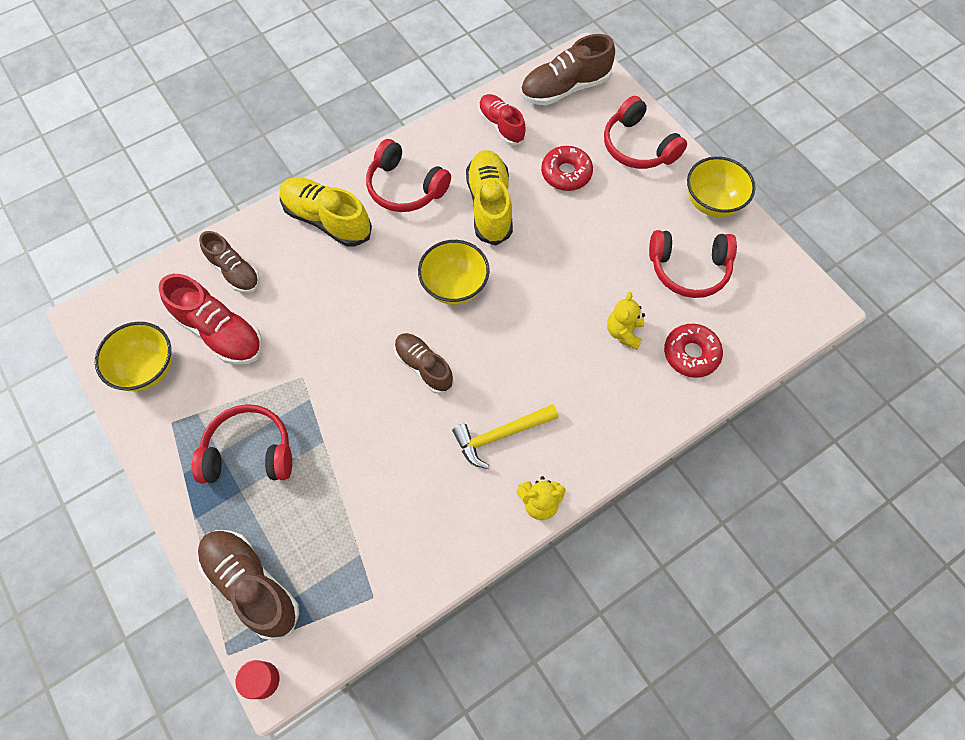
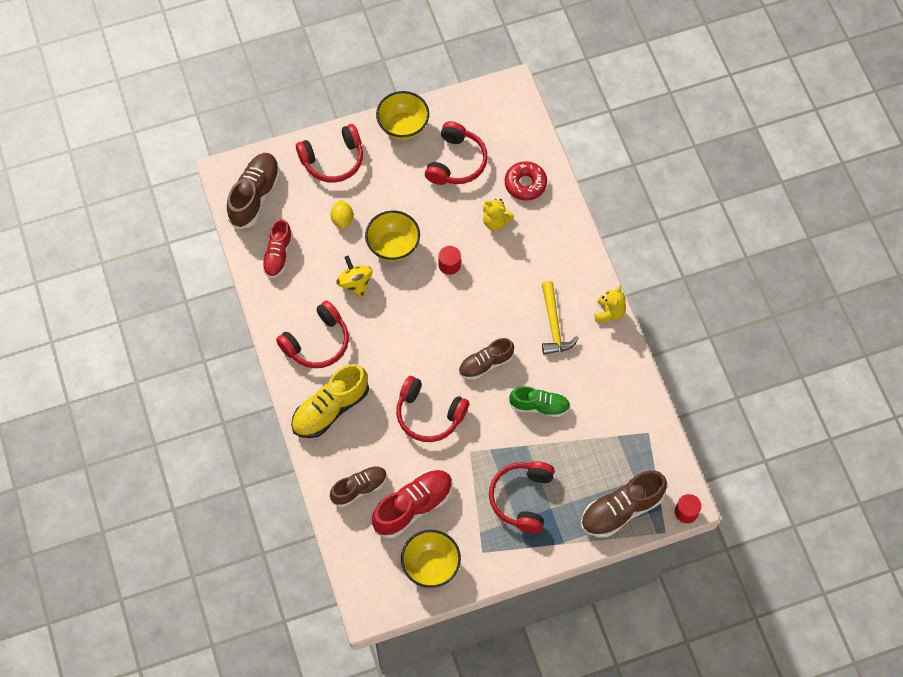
camera: 75 degrees left, 0 degrees up
(341, 320) = (429, 415): none -> red headphones
(381, 444) = (539, 406): none -> green shoe
(454, 286) = (423, 327): yellow bowl -> yellow bowl (393, 246)
(489, 205) = (355, 283): yellow shoe -> yellow spinning top
(501, 126) = (278, 255): red shoe -> red shoe turned 60 degrees counterclockwise
(546, 295) = (449, 264): none -> red cylinder
(565, 88) = (255, 196): brown shoe -> brown shoe turned 150 degrees counterclockwise
(566, 173) = (342, 219): red donut -> yellow lemon

